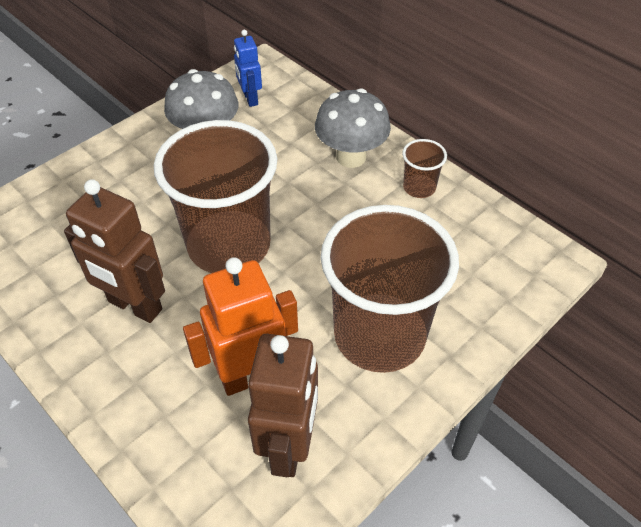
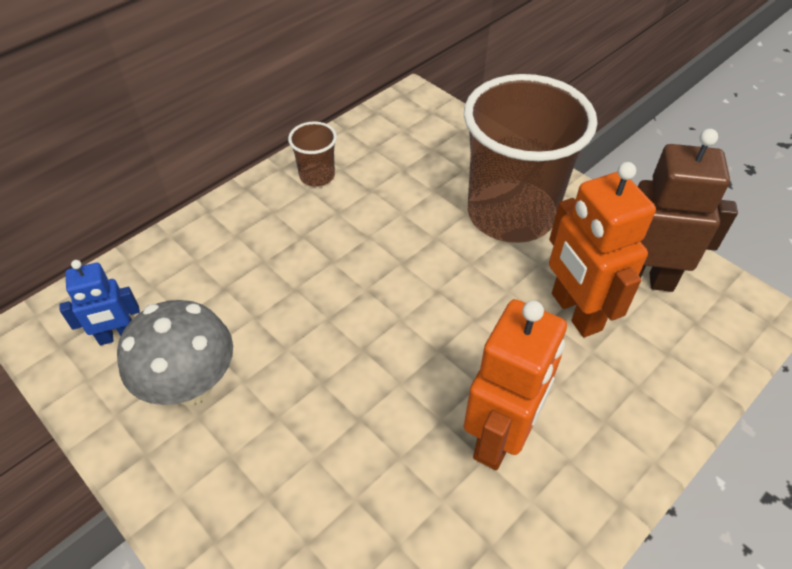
camera: 90 degrees left, 0 degrees up
(134, 306) = (500, 437): brown robot -> orange robot
(229, 245) = (399, 343): brown cup -> none
(351, 157) = (260, 229): grey mushroom -> none

